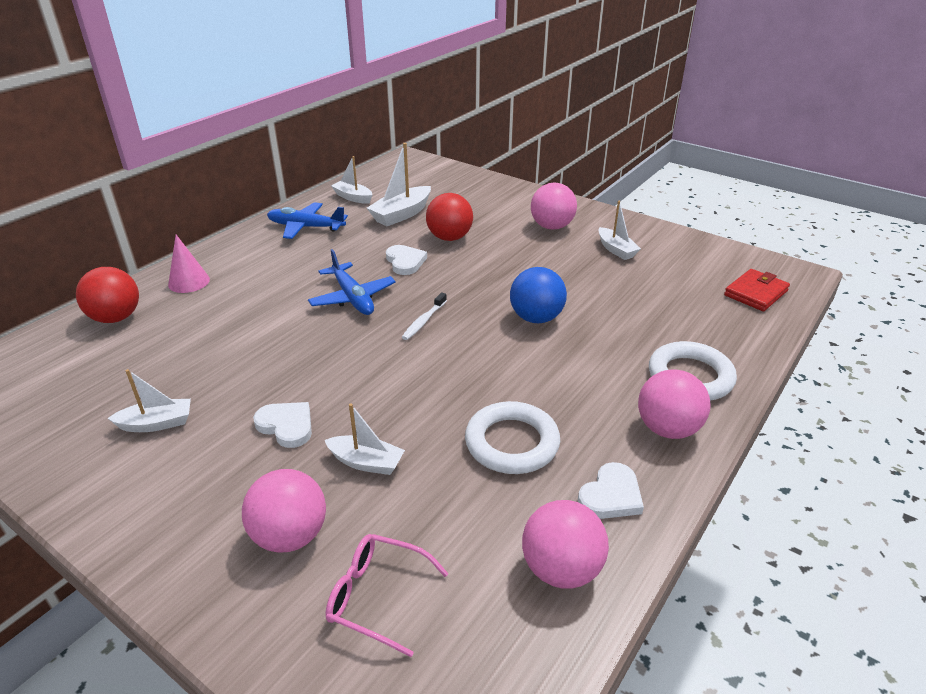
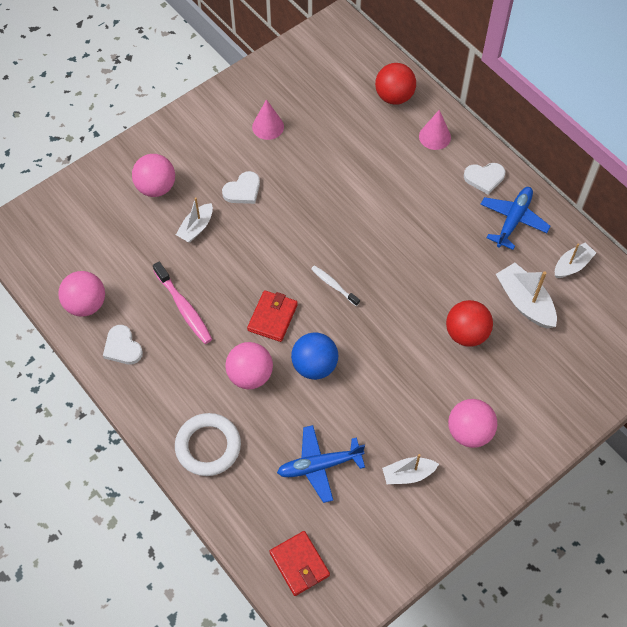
camera: 105 degrees right, 25 degrees up
(157, 423) = (268, 126): white boat -> pink cone
(352, 298) = (381, 242): blue plane -> blue plane (319, 466)
(377, 596) = (104, 220): pink glasses -> none
(405, 262) = (429, 289): white heart -> white heart (484, 178)
(488, 359) = (272, 317): none -> red wallet
(512, 443) = (184, 308): white ring -> pink toothbrush
(667, 429) = (163, 404): pink ball -> pink ball (250, 375)

